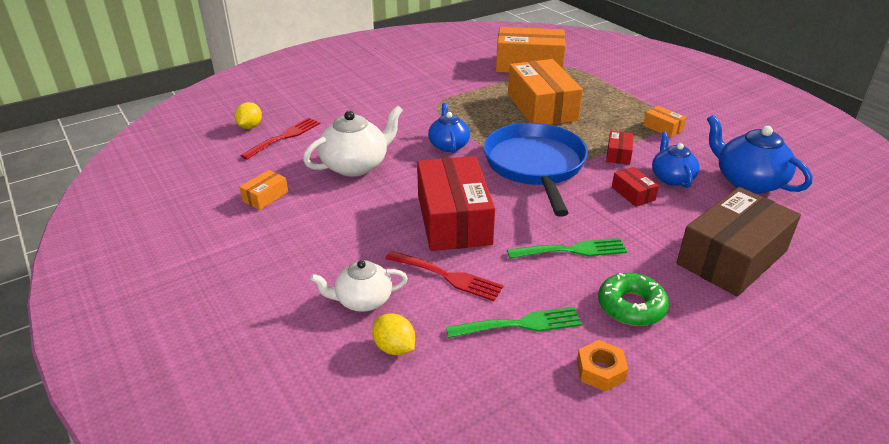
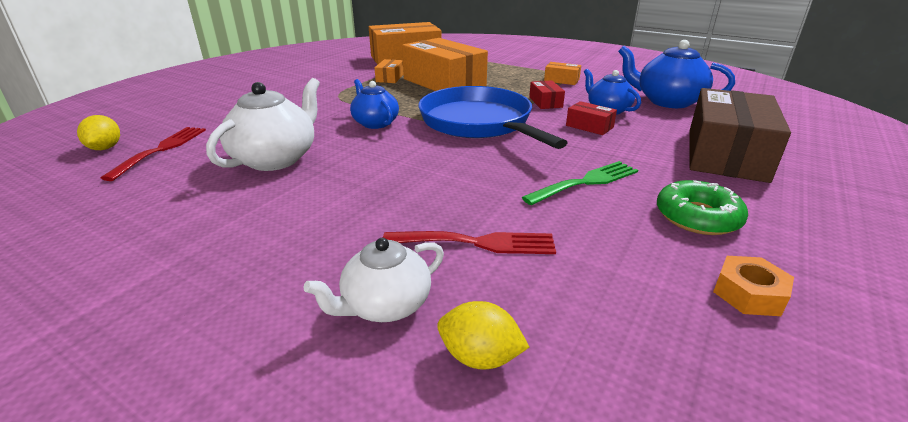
camera: 25 degrees left, 5 degrees down
(265, 197) = (160, 215): orange box -> orange box (390, 78)
(454, 219) = (435, 184): red box -> none
(520, 324) = (610, 270): green fork -> none

